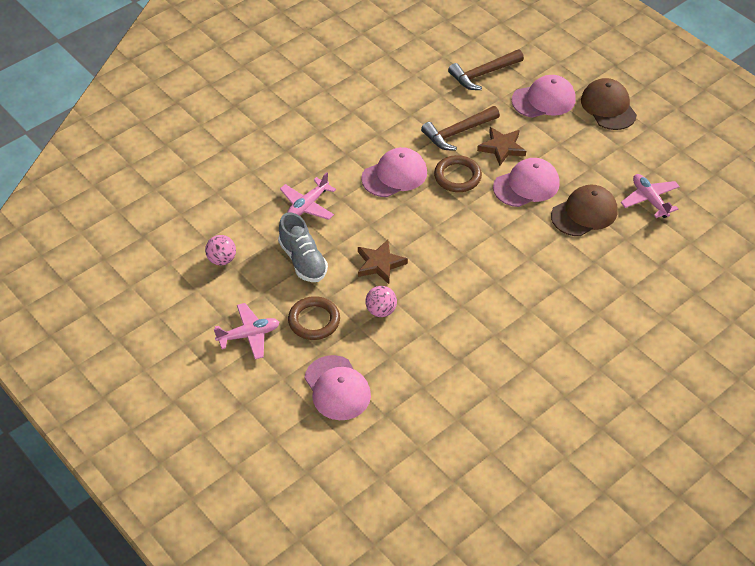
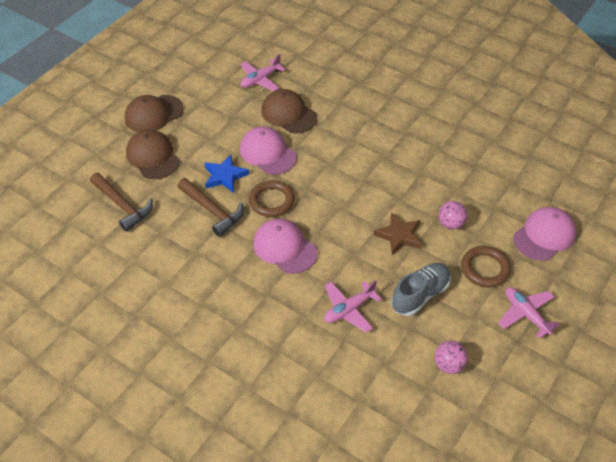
camera: 105 degrees left, 0 degrees up
(307, 205) = (349, 309): pink plane -> pink plane turned 120 degrees clockwise
(502, 148) = (225, 176): brown star -> blue star
(543, 100) = (153, 157): pink cap -> brown cap

